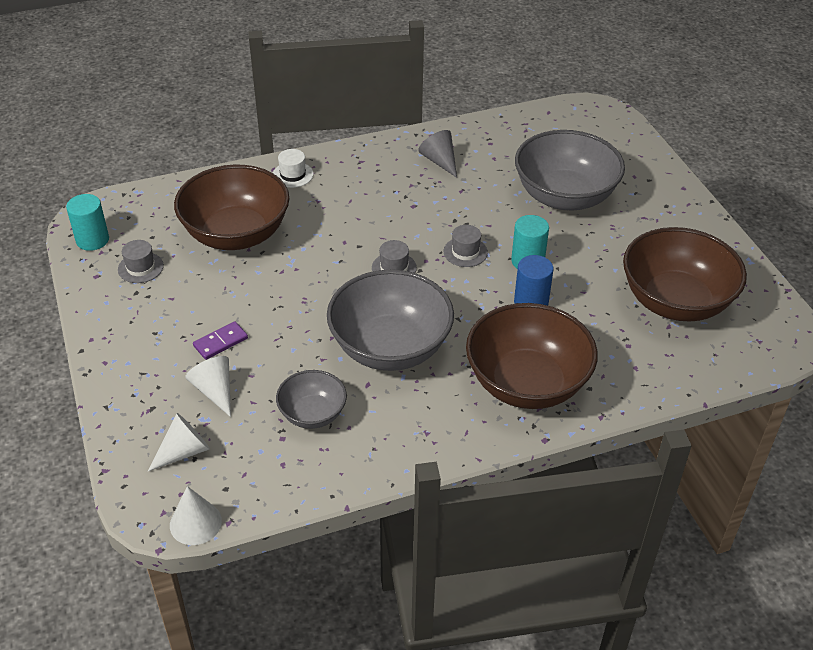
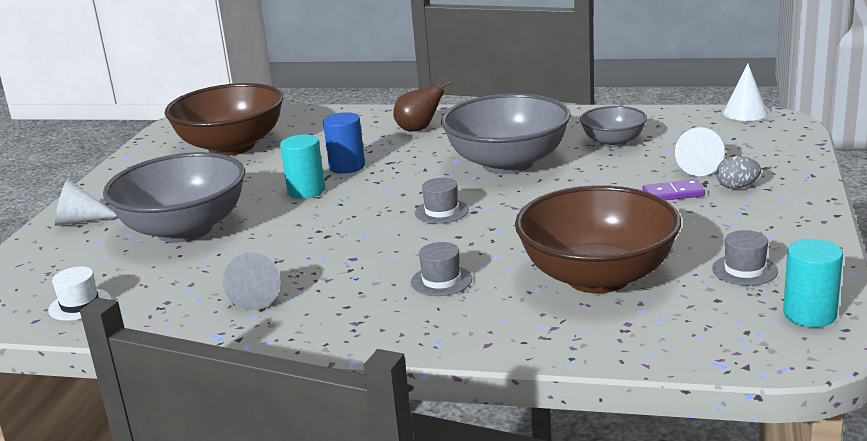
camera: 145 degrees left, 20 degrees down
(169, 367) = (737, 187): none -> grey egg
(184, 451) = (741, 142): white cone -> white cone (80, 221)
(293, 175) = (466, 328): white hat -> white hat (80, 305)
(465, 252) = (354, 209): grey hat -> grey hat (441, 281)
(527, 383) = (419, 129): brown bowl -> brown pear

